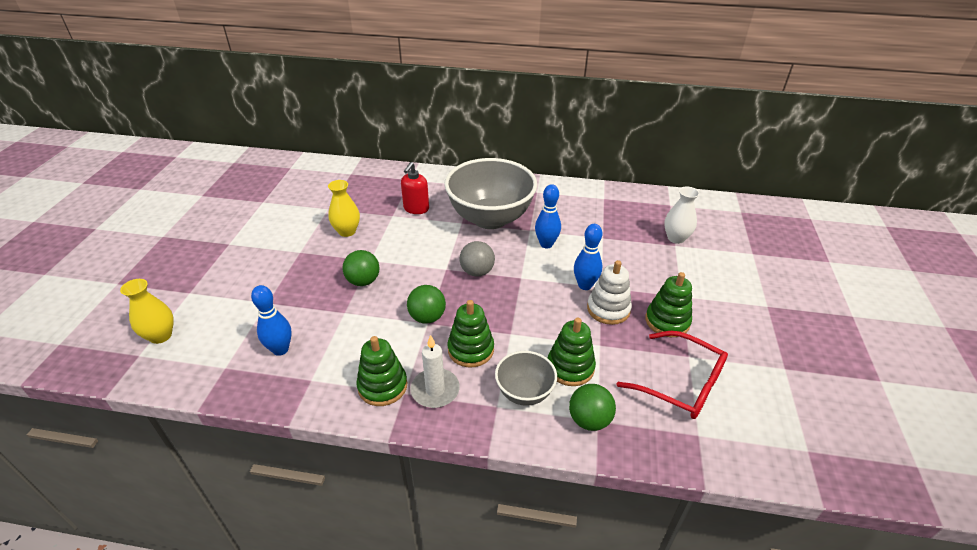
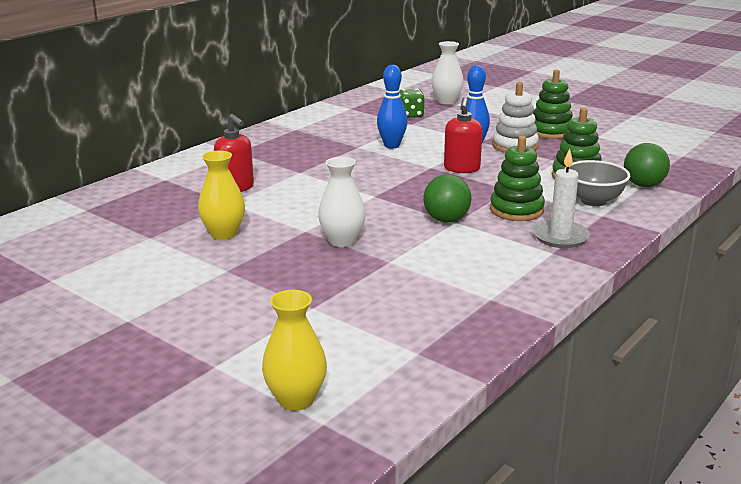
camera: 60 degrees left, 15 degrees down
(280, 349) = (419, 310): blue bowling pin -> none
(363, 281) = (342, 241): green ball -> white vase
(382, 386) = (534, 261): green stacking toy -> none
(477, 272) = (398, 183): grey ball -> none
(490, 218) = (312, 158): grey bowl -> none
(531, 294) = (461, 169): none -> red soap dispenser
(621, 231) = (410, 115): none -> green dice
(681, 384) = (626, 146): red glasses -> none

